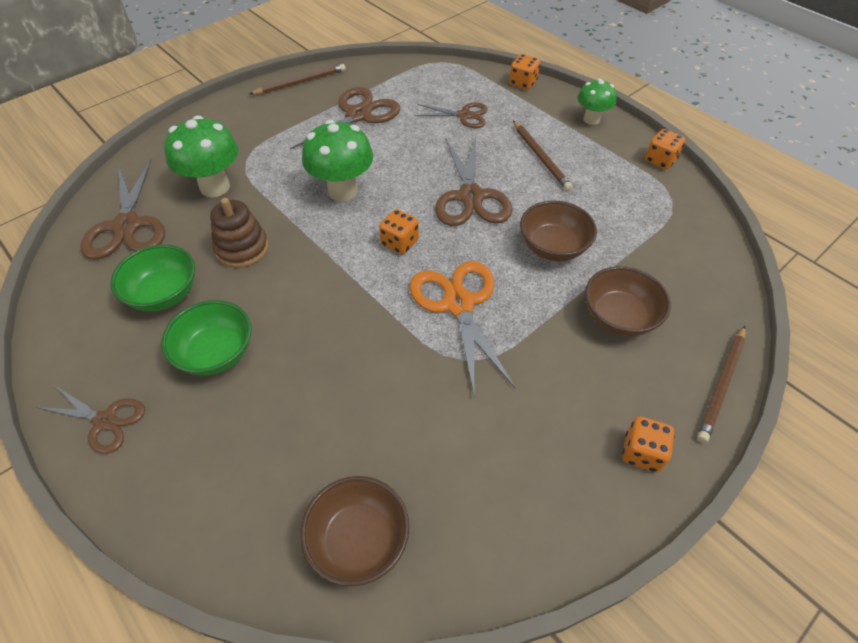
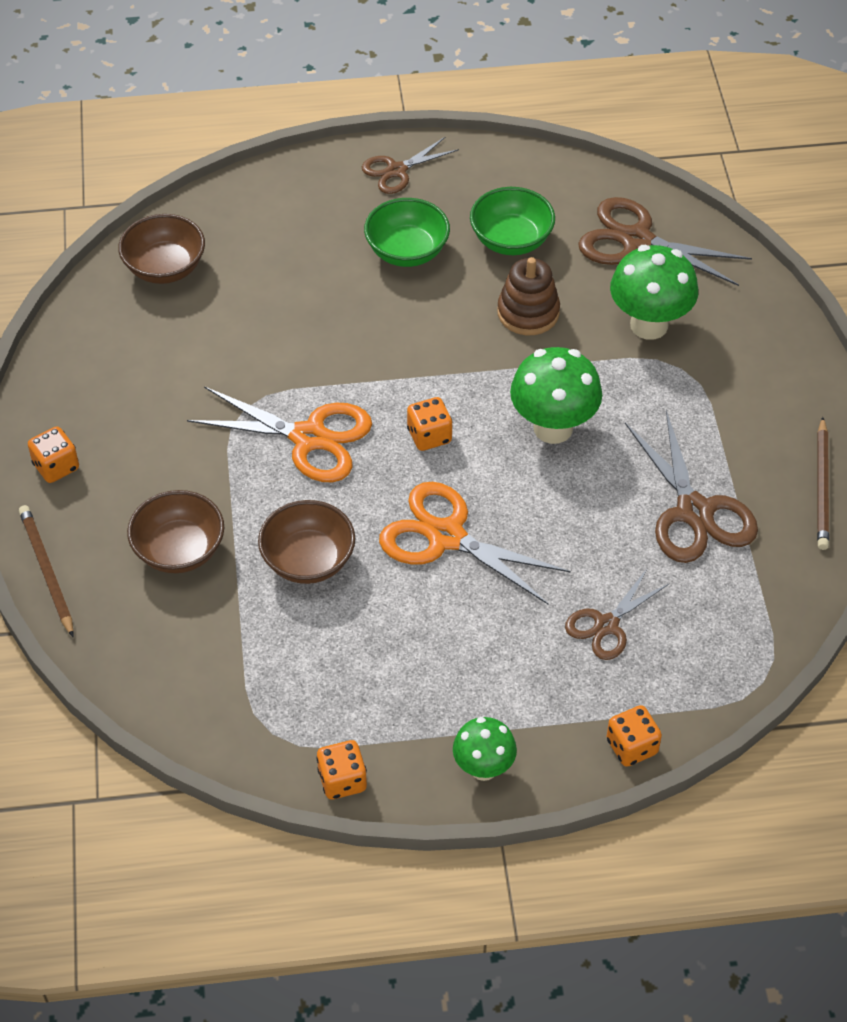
camera: 125 degrees right, 0 degrees up
(470, 197) = (446, 536): brown scissors -> orange scissors
(540, 157) = (456, 652): brown pencil -> none

